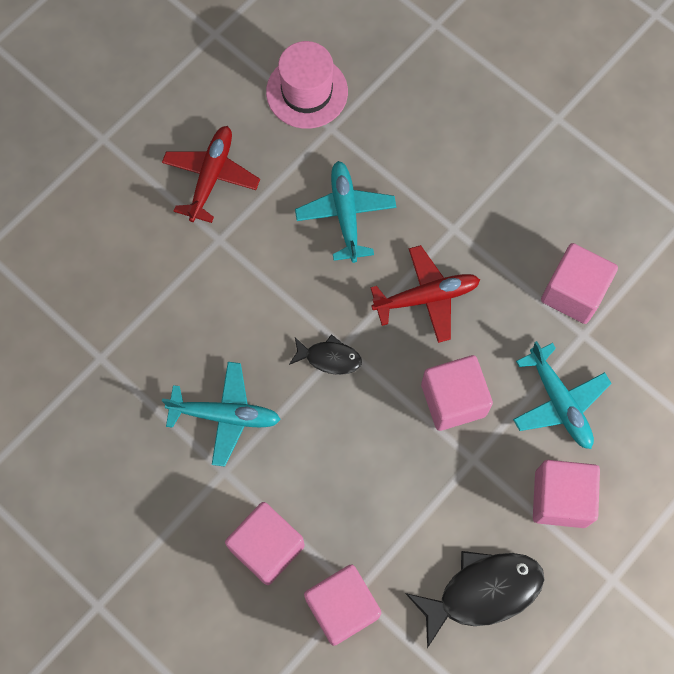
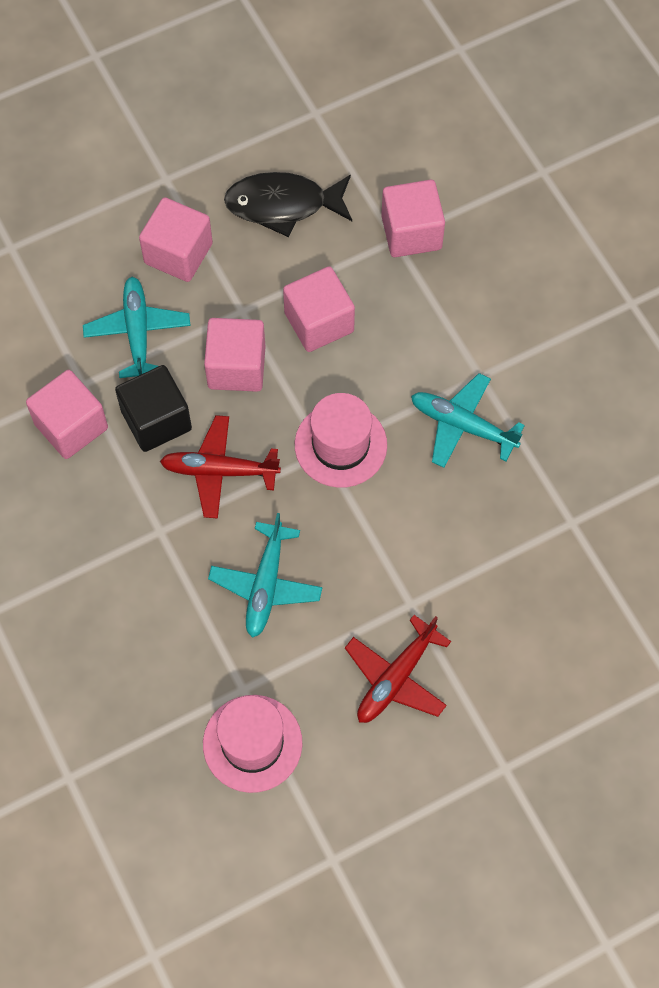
camera: 160 degrees left, 5 degrees down
(267, 547) = (461, 300): pink cube -> pink cube (319, 322)
(329, 358) = (340, 445): black fish -> pink hat
(502, 324) = (156, 420): none -> black cube

